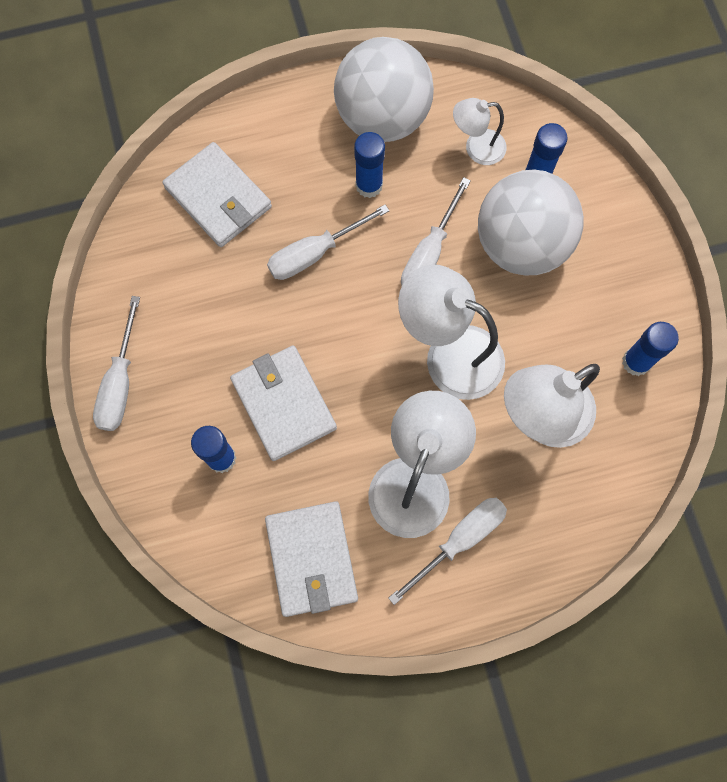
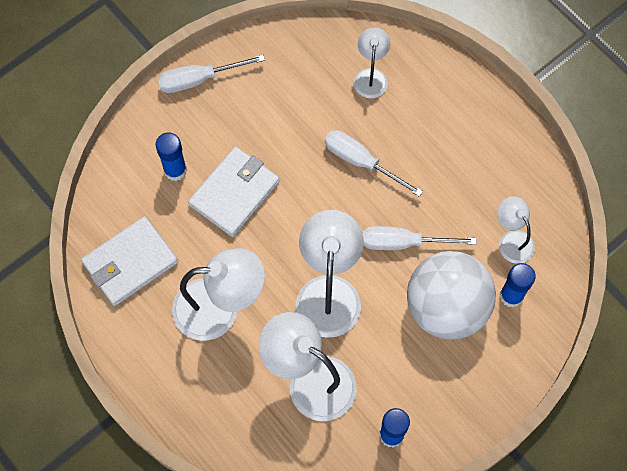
camera: 65 degrees right, 5 degrees down
(218, 197) = (371, 76): white wallet -> white lamp
(369, 185) = (437, 175): blue glue stick -> none
(382, 118) = (499, 160): white ball -> none
(459, 540) = (188, 359): white screwdriver -> none

